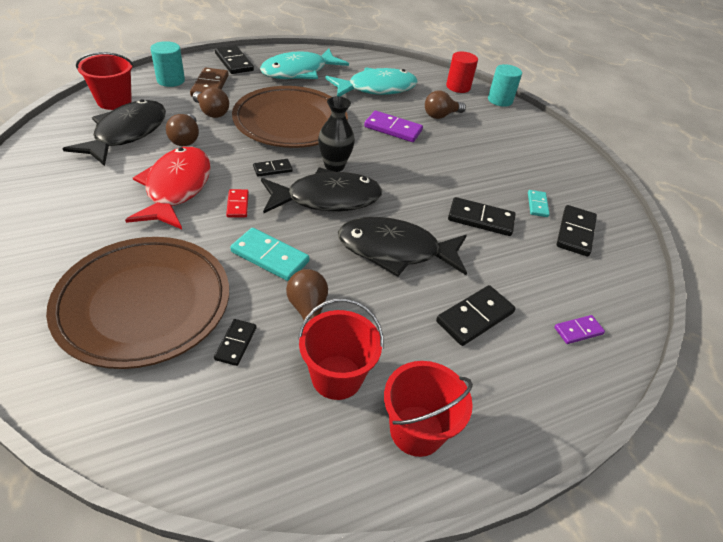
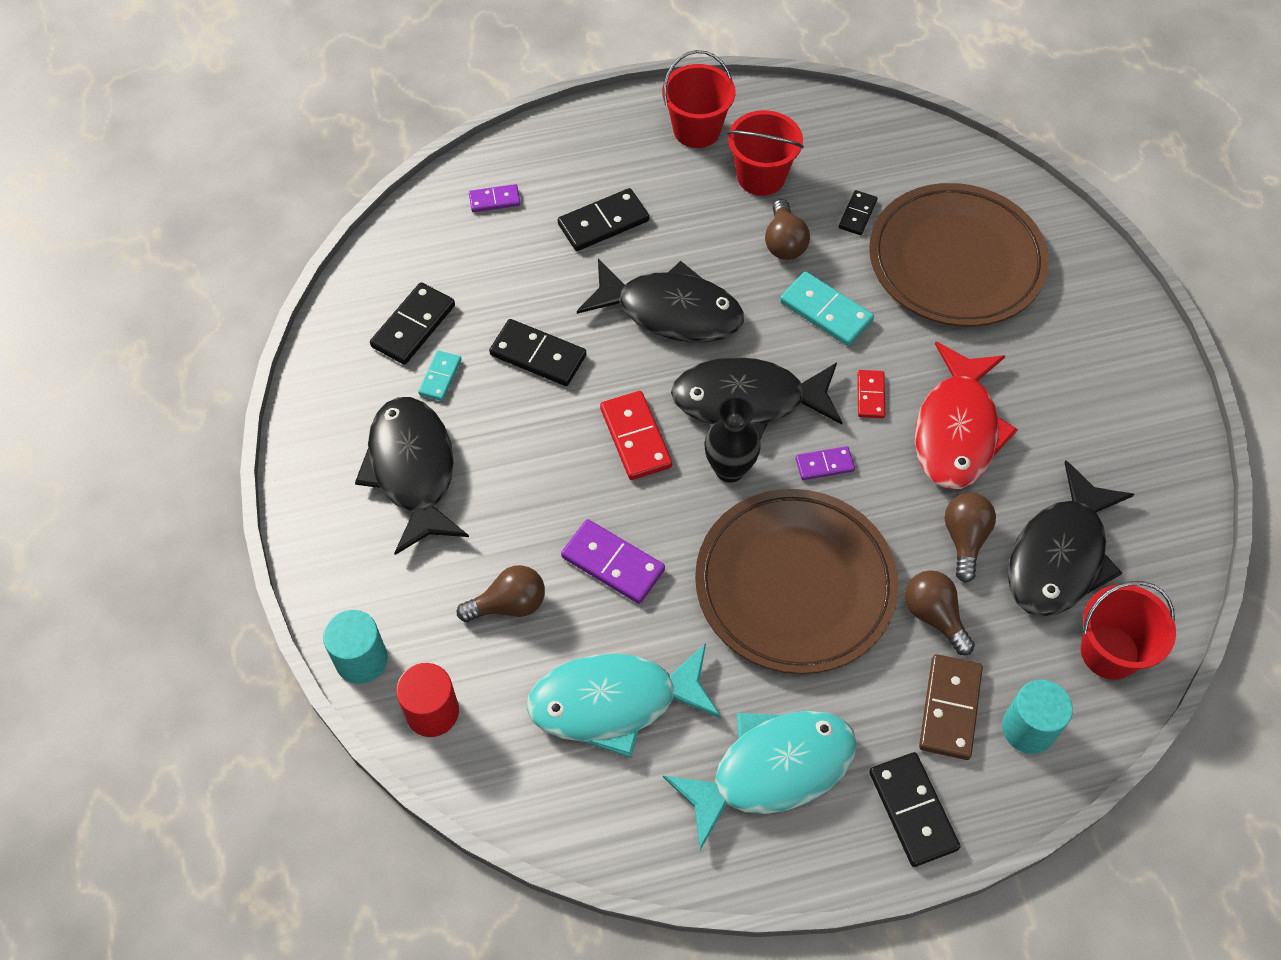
camera: 165 degrees left, 15 degrees up
(272, 169) = (824, 464): black domino -> purple domino
(398, 179) = (636, 437): none -> red domino
(522, 162) = (413, 471): none -> black fish

